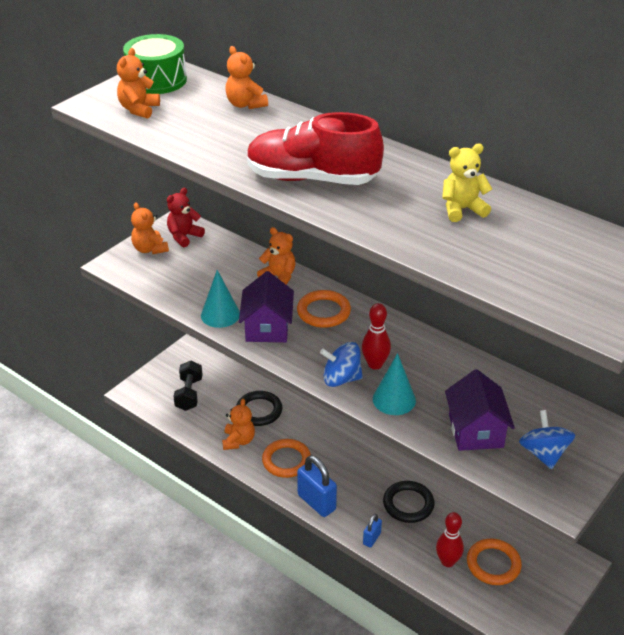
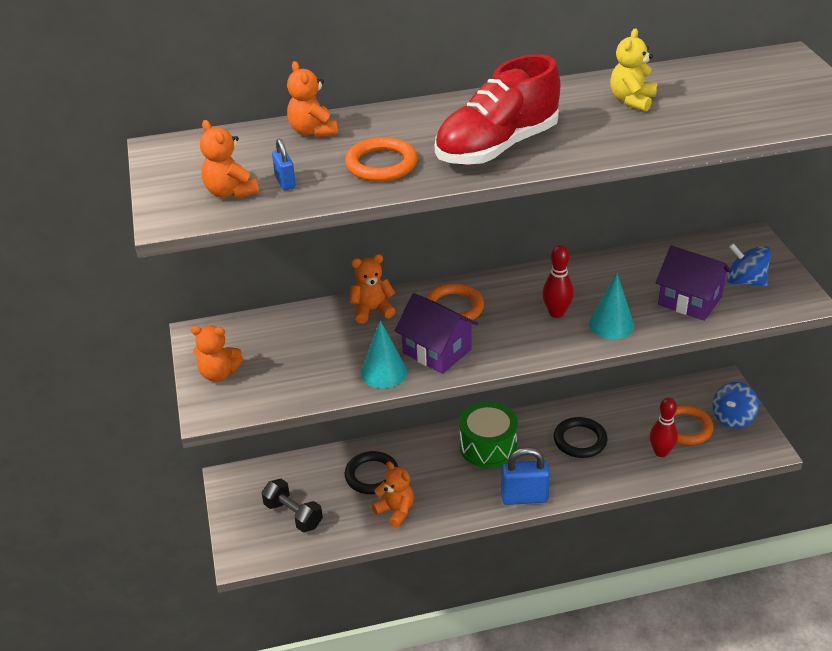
camera: 50 degrees left, 0 degrees up
(157, 80) = (184, 161): green drum -> green drum (488, 446)
(184, 236) = (229, 341): red teddy bear -> none
(245, 104) = (313, 131): orange teddy bear -> orange teddy bear turned 60 degrees clockwise
(286, 460) = (455, 490): orange ring -> orange ring (381, 164)
(341, 379) = (555, 340): blue spinning top -> blue spinning top (732, 418)
(372, 538) = (597, 484): blue padlock -> blue padlock (285, 182)

